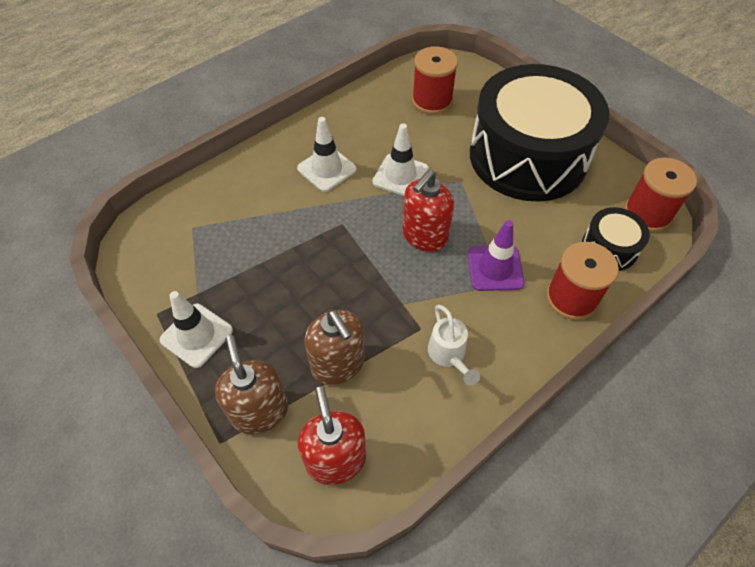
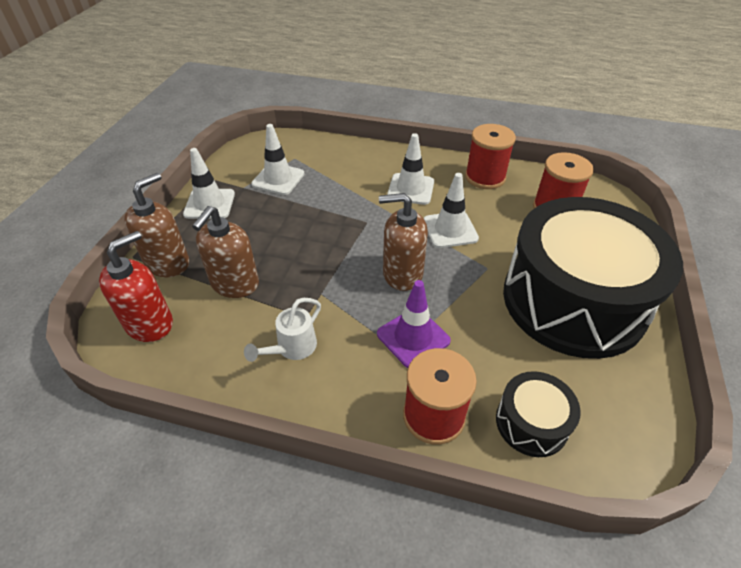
camera: 55 degrees right, 10 degrees down
(213, 257) = (278, 179): none -> white traffic cone
(424, 236) = (402, 274): red soap dispenser -> brown soap dispenser
(647, 213) = (620, 441): red spool -> red spool (485, 177)

